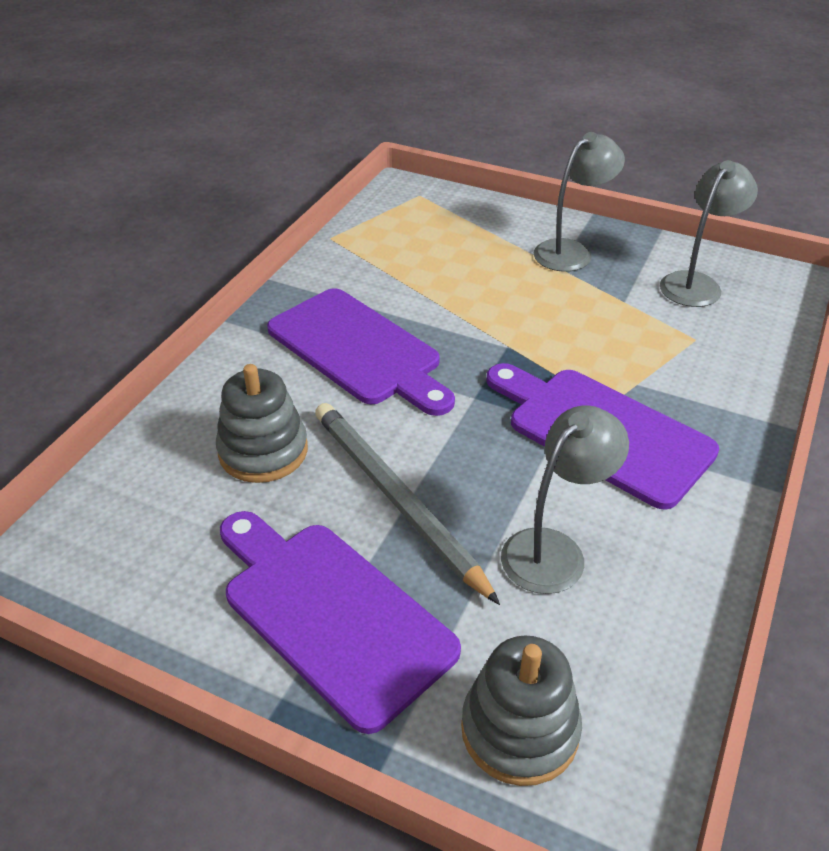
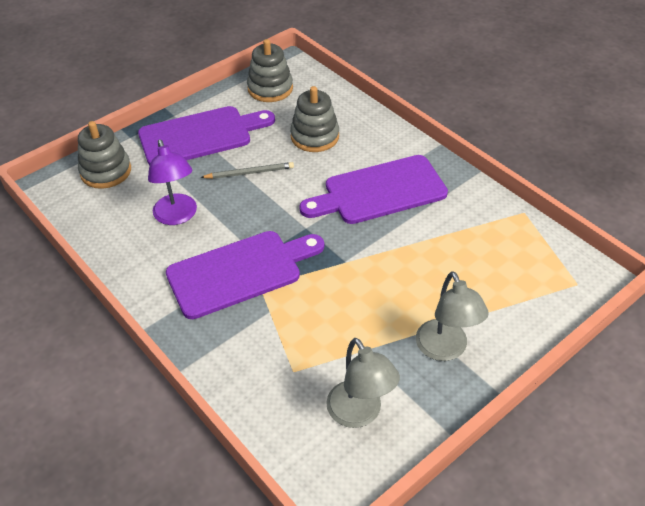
camera: 115 degrees right, 5 degrees up
(133, 563) = (270, 88): none -> grey stacking toy
(396, 499) = (249, 173): grey pencil -> grey pencil, size x0.56
(554, 550) = (177, 216): grey lamp -> purple lamp

